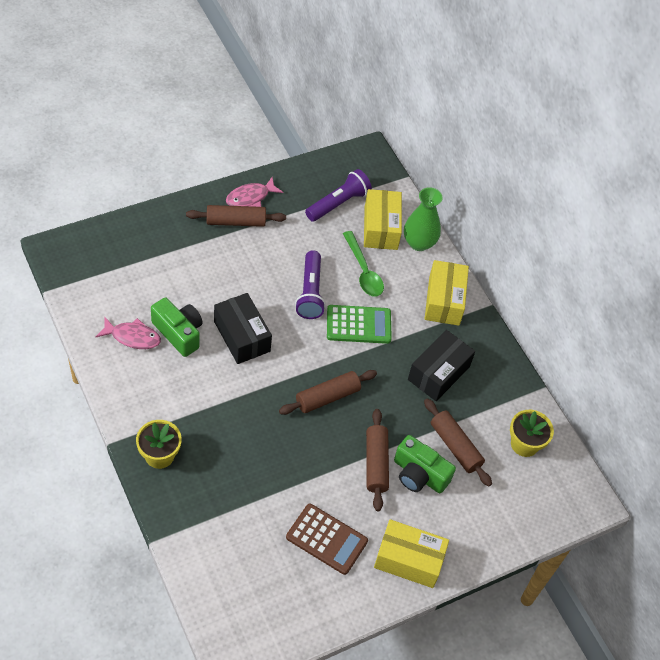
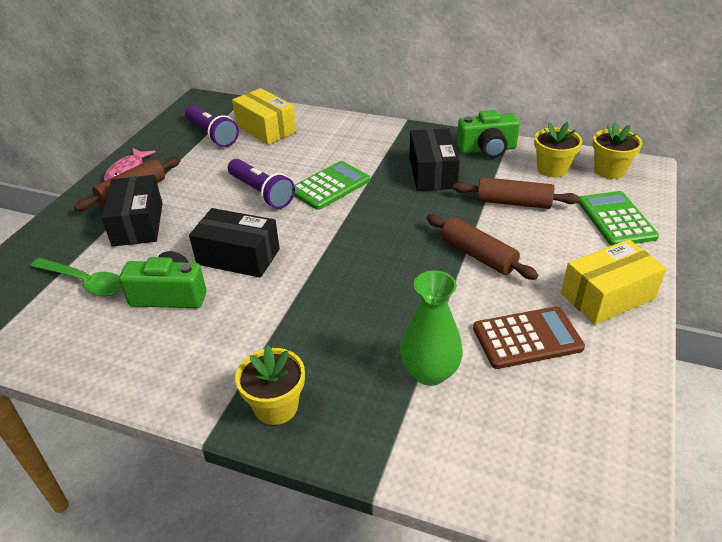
camera: 35 degrees left, 15 degrees down
(132, 337) = (120, 332): pink fish -> none
(213, 256) = (138, 224): none -> black box
(327, 397) = (373, 243): brown rolling pin -> none
(338, 203) = (212, 135): purple flashlight -> purple flashlight turned 135 degrees clockwise
(363, 271) = (287, 156): green spoon -> green spoon (85, 282)
(419, 243) = (307, 120): green vase -> green vase (429, 372)
(419, 474) = (519, 237): green camera -> green camera (487, 149)
(444, 301) = (372, 136): yellow box -> none
(501, 520) = (616, 219): none -> green calculator
(562, 482) = (609, 170): none -> yellow flower pot

